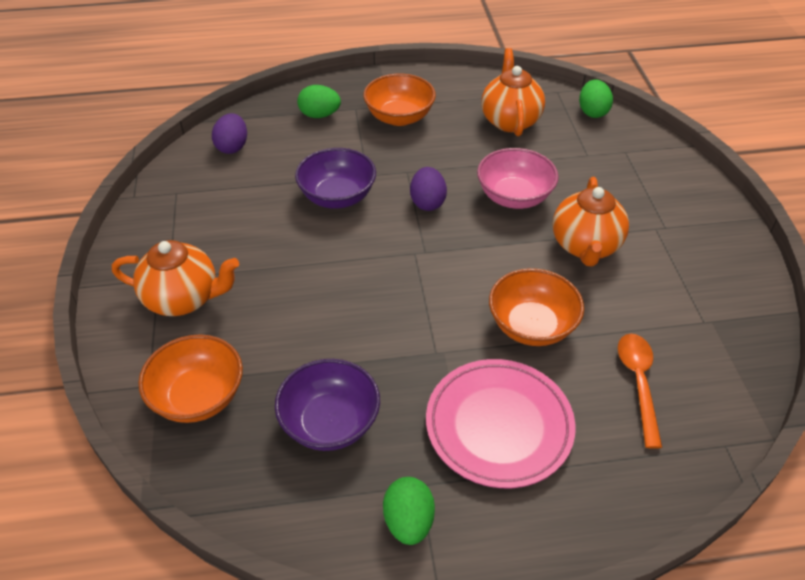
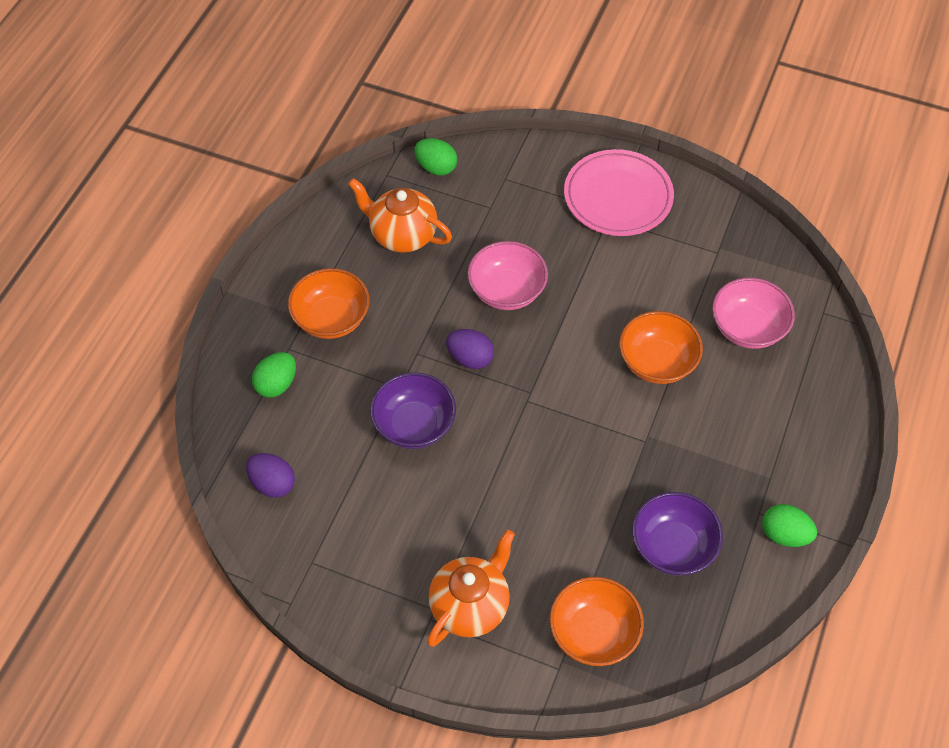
camera: 60 degrees left, 10 degrees up
(499, 426) = (736, 436): pink plate -> pink plate (618, 197)
(585, 246) = (597, 277): orange teapot -> none
(638, 383) = (747, 328): orange spoon -> pink bowl

